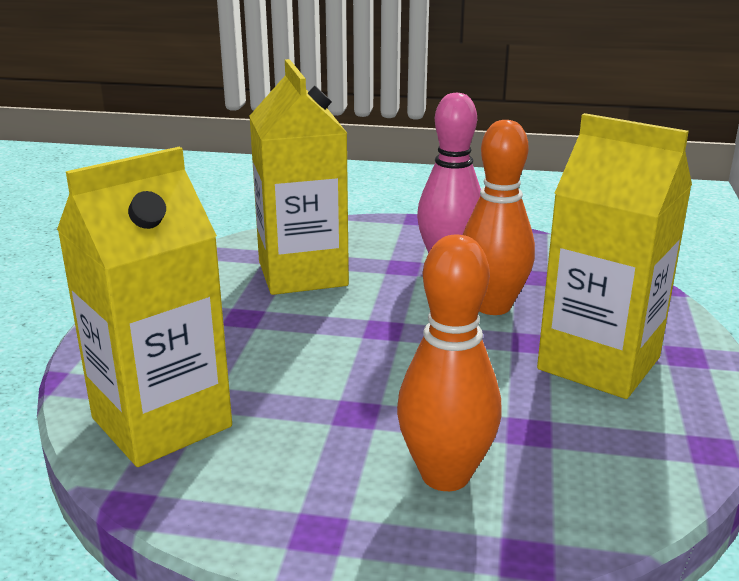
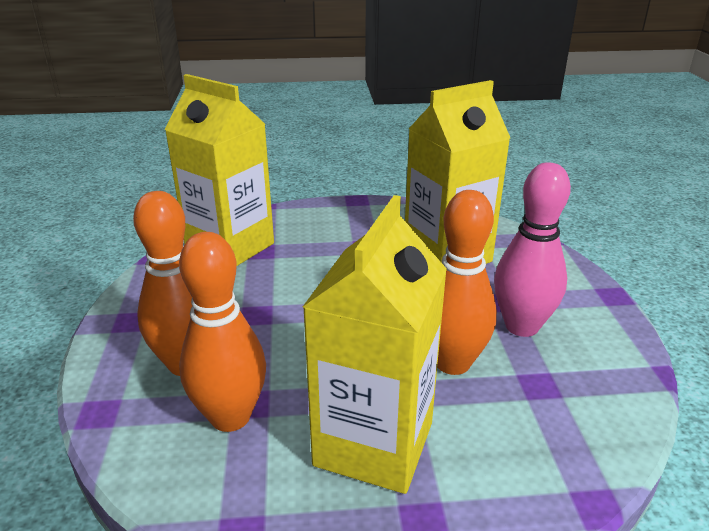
camera: 75 degrees right, 5 degrees up
(551, 445) = (230, 417): none -> orange bowling pin

